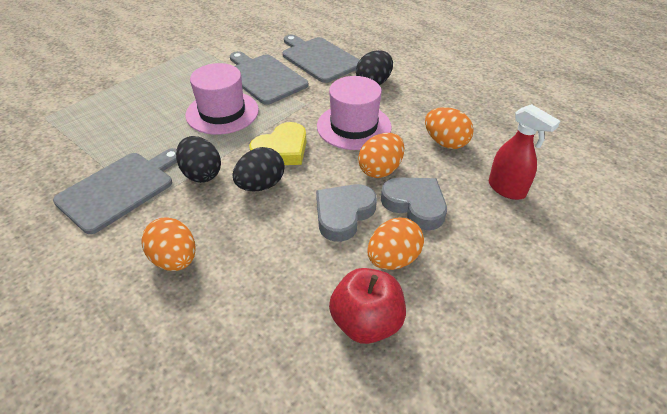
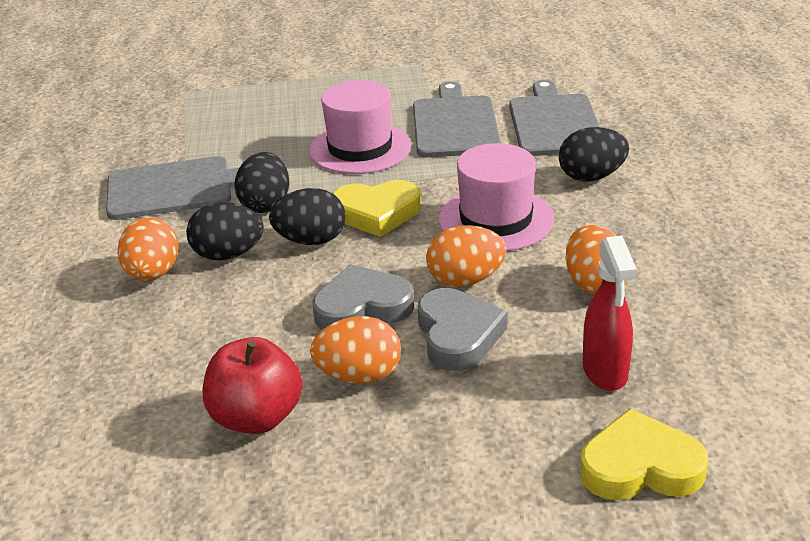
camera: 40 degrees right, 10 degrees down
(215, 220) = (228, 254): none -> black egg
(581, 233) = (640, 466): none -> yellow heart

